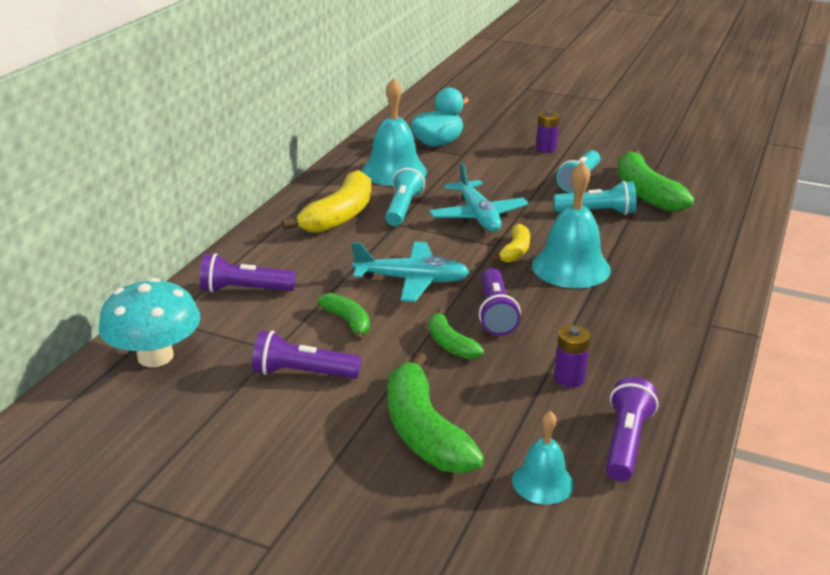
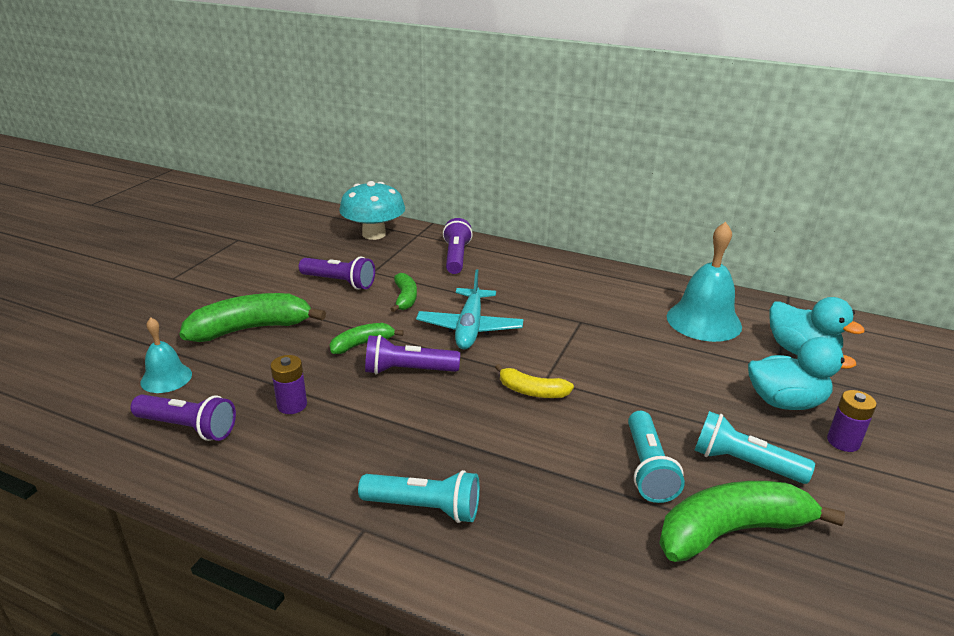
camera: 90 degrees right, 0 degrees up
(302, 373) = (339, 282): purple flashlight -> purple flashlight turned 105 degrees clockwise
(340, 216) = (589, 292): yellow banana -> none
(348, 321) = (405, 298): green banana -> green banana turned 60 degrees counterclockwise
(403, 208) = (615, 325): turquoise flashlight -> turquoise flashlight (425, 507)
(478, 216) = (610, 371): turquoise plane -> none
(506, 158) = (785, 402): none -> turquoise duck
(571, 267) = (498, 428): turquoise bell -> none

